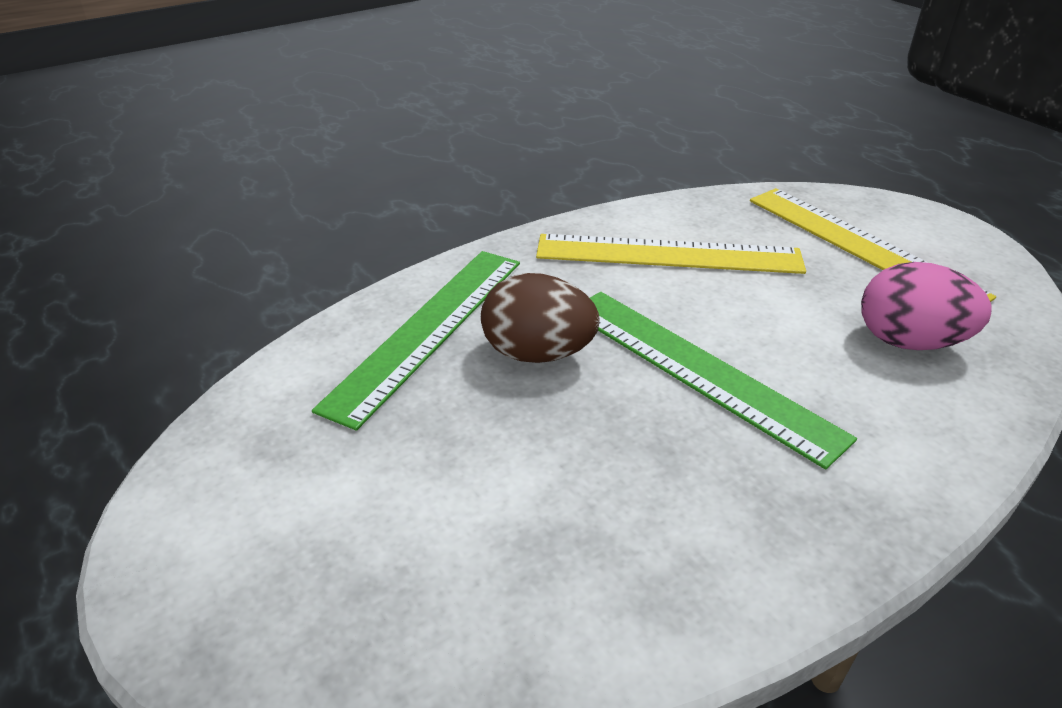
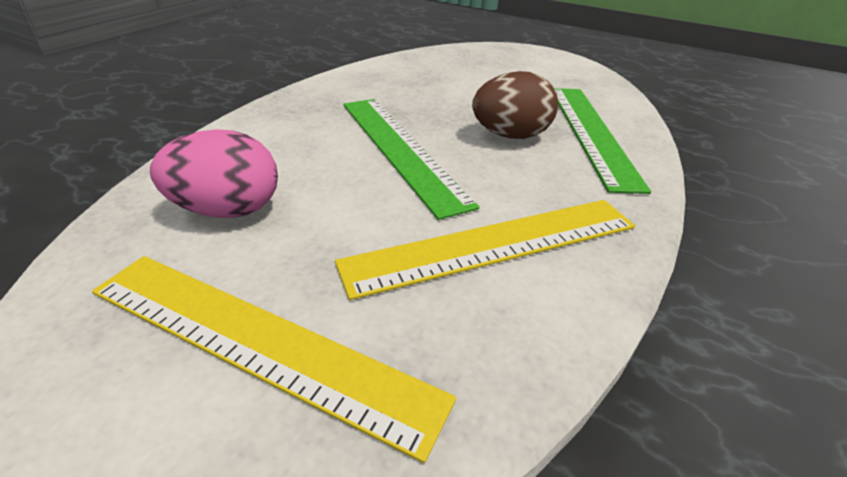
camera: 150 degrees right, 0 degrees up
(698, 371) = (400, 149): green ruler -> green ruler turned 45 degrees clockwise

